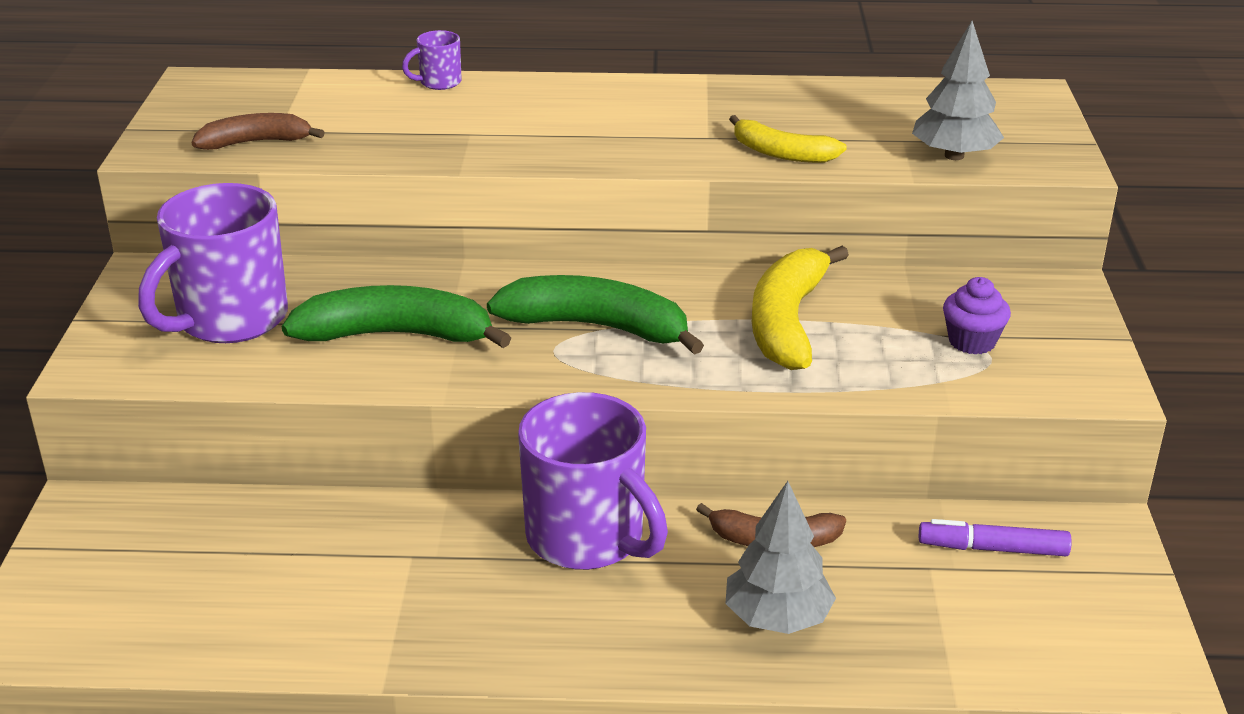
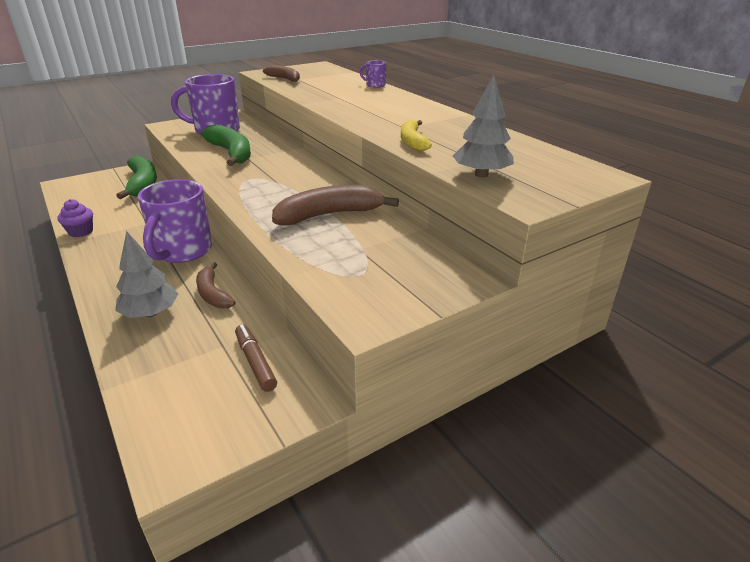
camera: 55 degrees right, 0 degrees up
(597, 327) = (276, 180): green banana -> green banana (142, 184)
(788, 322) = (329, 215): yellow banana -> brown banana
(972, 341) = (369, 265): purple cupcake -> purple cupcake (81, 232)
(992, 548) = (255, 362): purple marker -> brown marker

